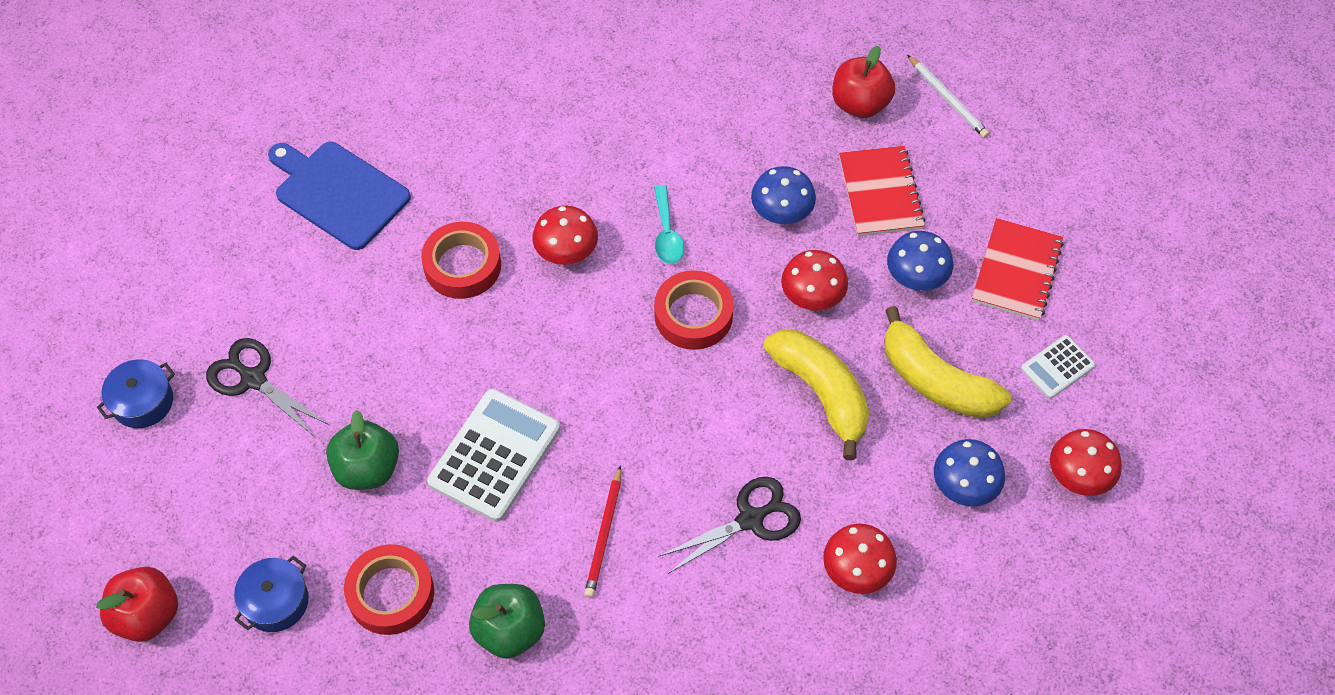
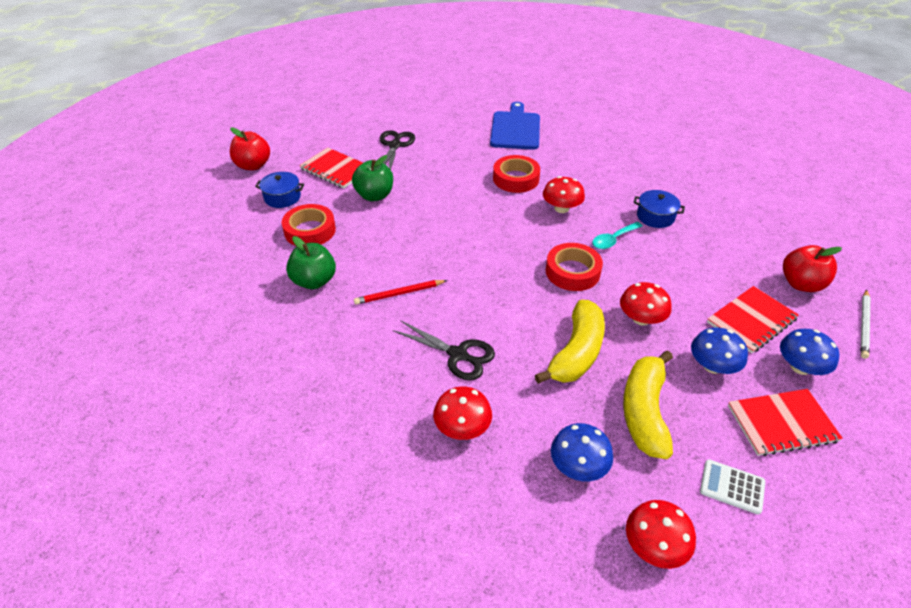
camera: 60 degrees right, 15 degrees down
(143, 402) = (359, 123): blue pot -> blue pot (655, 216)
(256, 494) = (335, 169): none -> red notebook
(495, 455) = (416, 233): white calculator -> none
(781, 211) = (682, 280): blue mushroom -> blue mushroom (800, 367)

